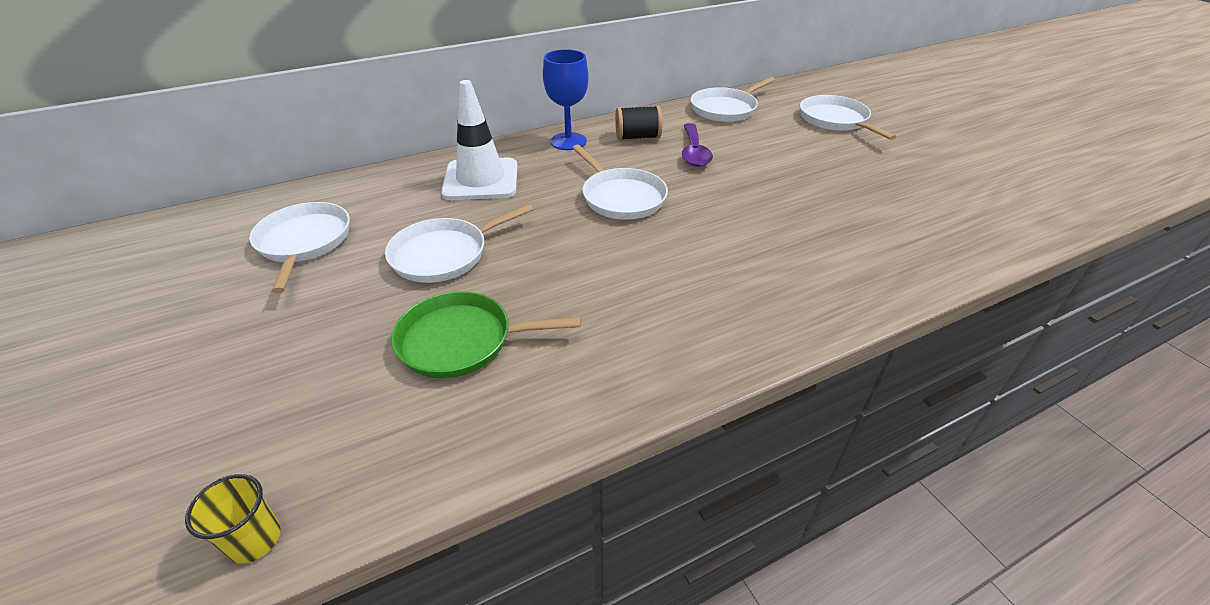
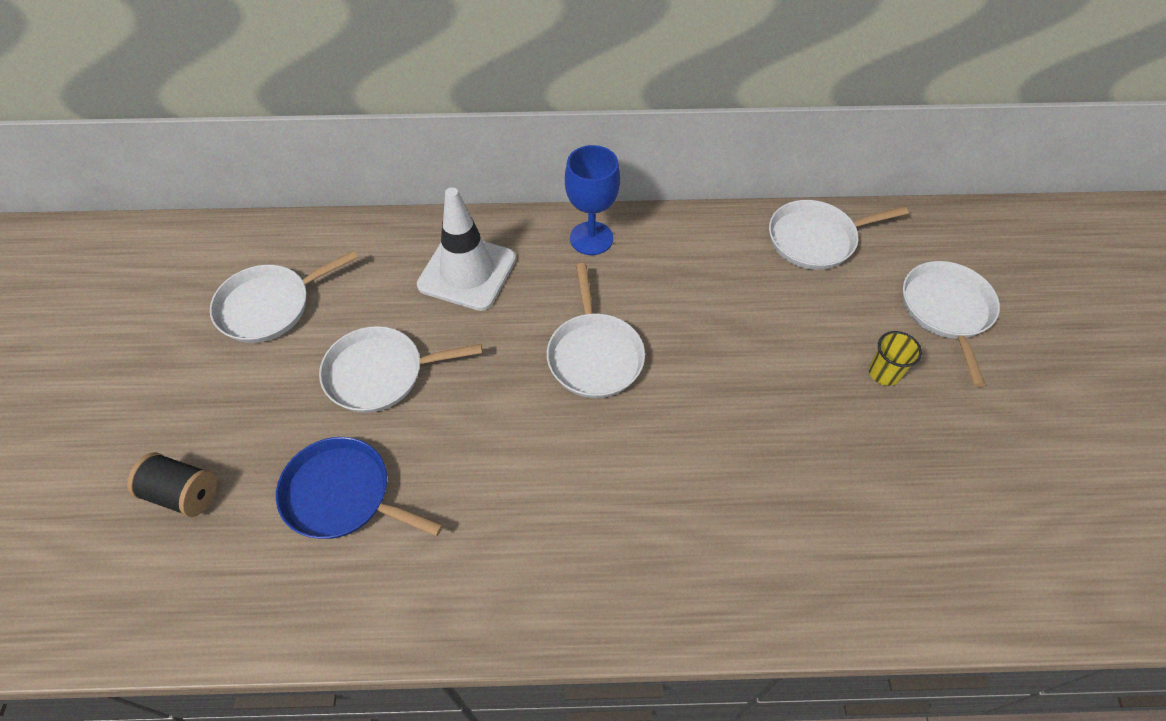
camera: 25 degrees right, 15 degrees up
(254, 540) = (115, 630): yellow cup -> yellow cup (884, 373)
(304, 242) = (269, 306): white pan -> white pan turned 135 degrees counterclockwise
(461, 341) = (342, 495): green pan -> blue pan
(638, 137) = (674, 258): black spool -> black spool (183, 494)
(694, 152) = (722, 308): purple spoon -> none

